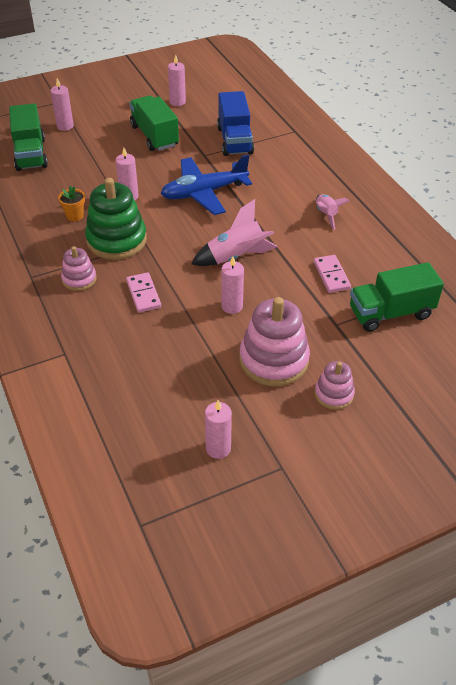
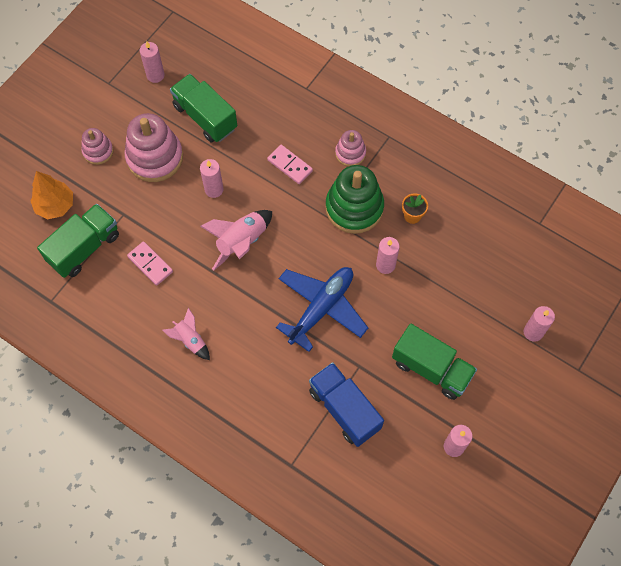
camera: 150 degrees right, 20 degrees up
(30, 154) = (525, 271): green truck -> green truck (205, 117)
(406, 362) = (55, 205): none -> orange tree

